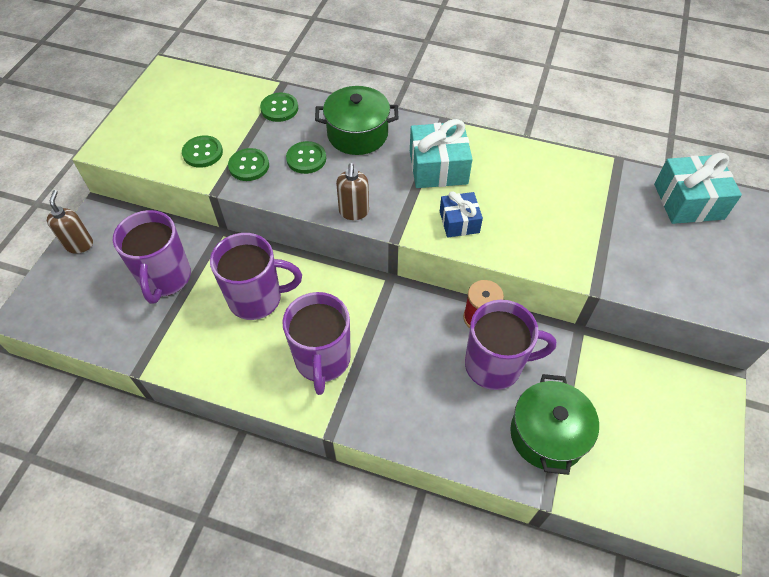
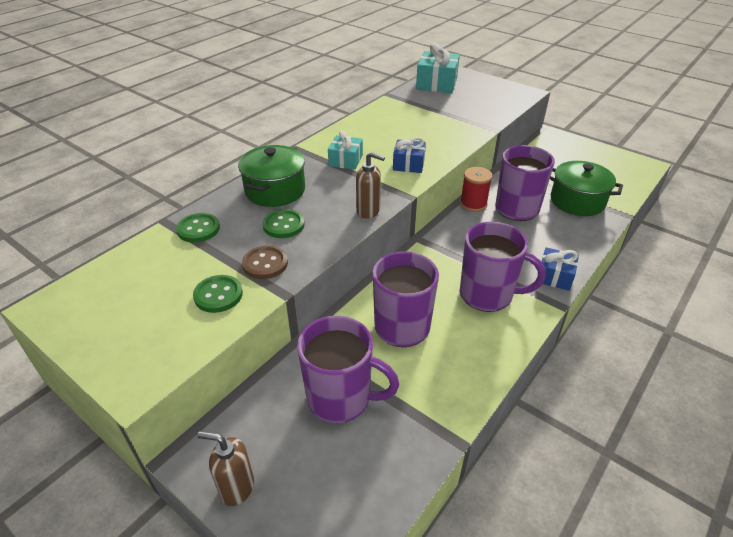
camera: 70 degrees left, 15 degrees down
(249, 166) = (265, 264): green button -> brown button
(377, 421) = (555, 276): none -> blue gift
(438, 167) = (345, 160): turquoise gift -> turquoise gift, size x0.62

